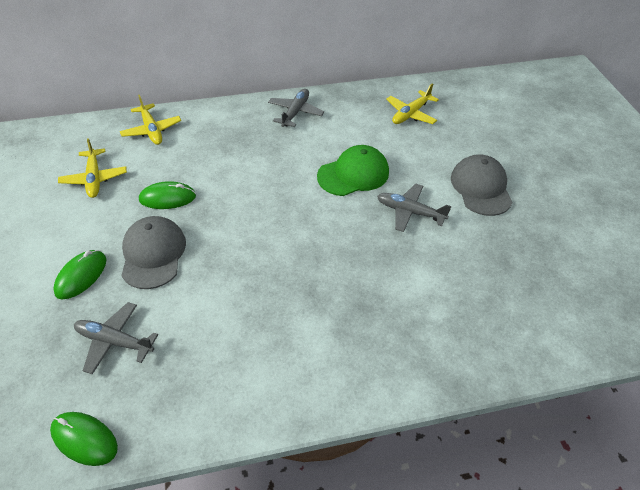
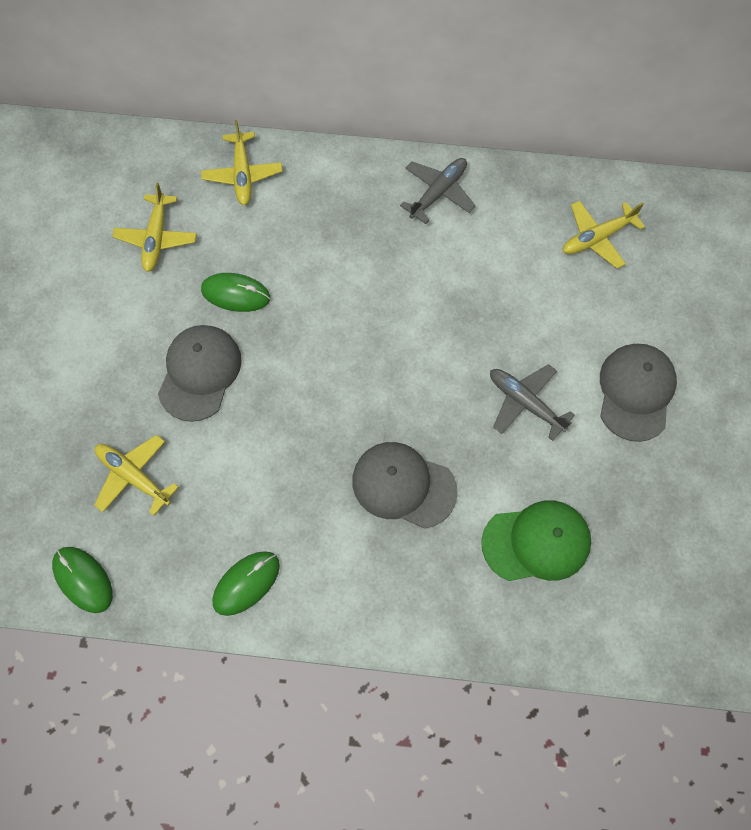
camera: 20 degrees right, 20 degrees up
(81, 276) = (115, 379): green mouse -> green mouse (246, 583)
(114, 341) = (133, 476): grey plane -> yellow plane
(345, 286) = (403, 485): none -> grey cap
(353, 174) = (477, 321): green cap -> green cap (536, 542)

